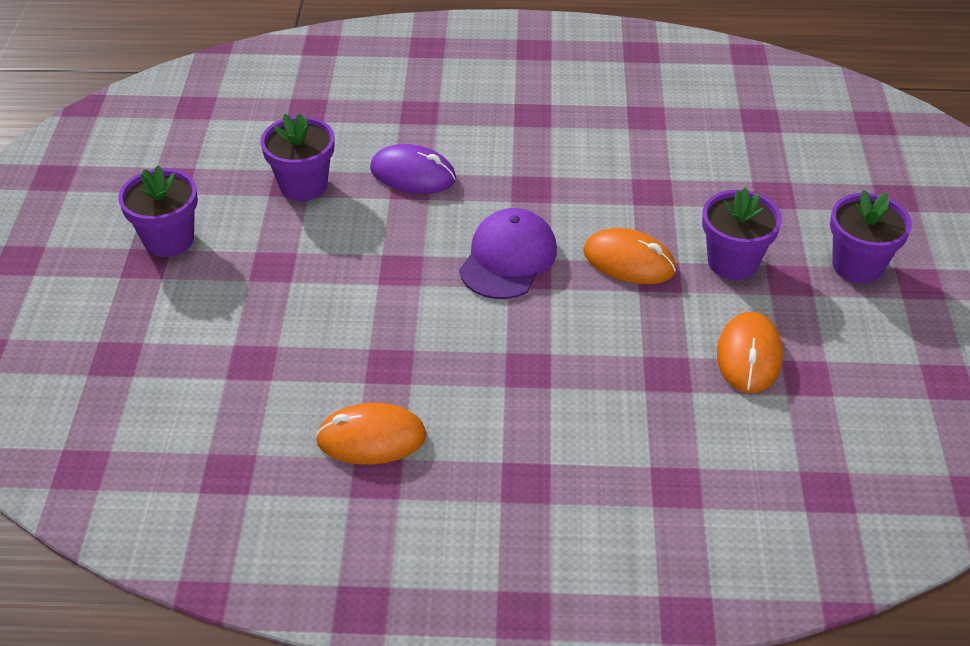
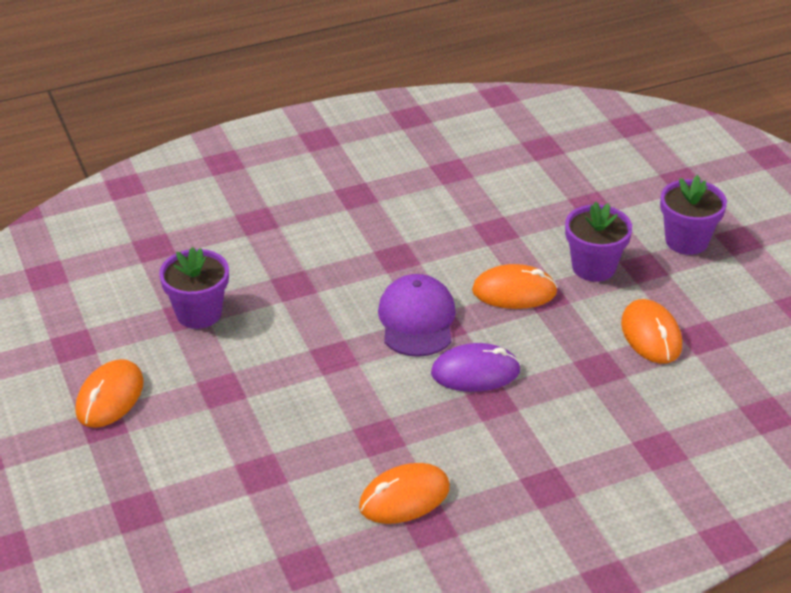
camera: 25 degrees left, 5 degrees down
(169, 240) = (110, 397): purple flower pot -> orange mouse
(413, 174) = (288, 275): purple mouse -> purple mouse (475, 372)

